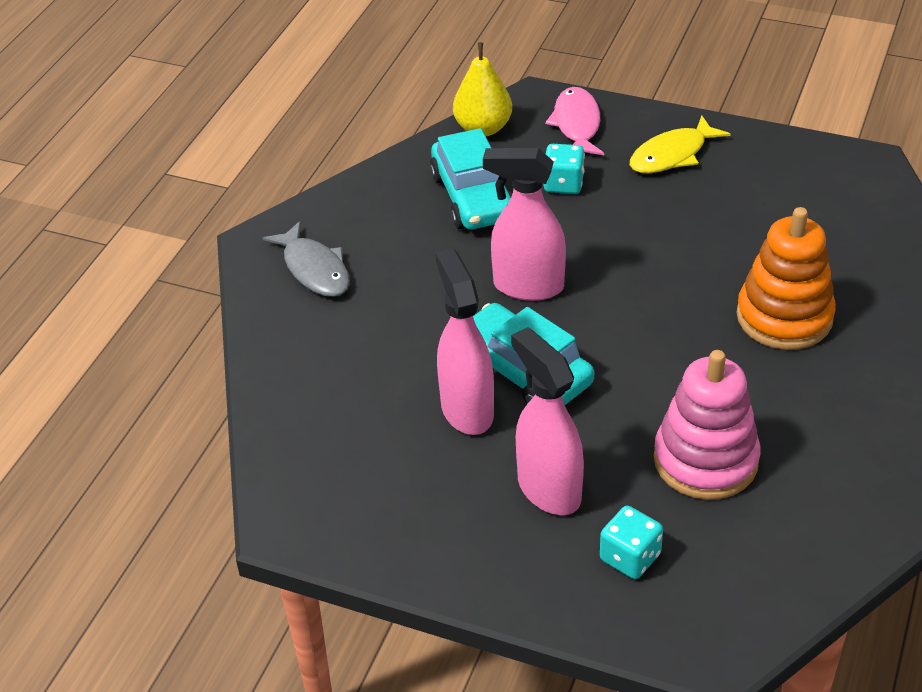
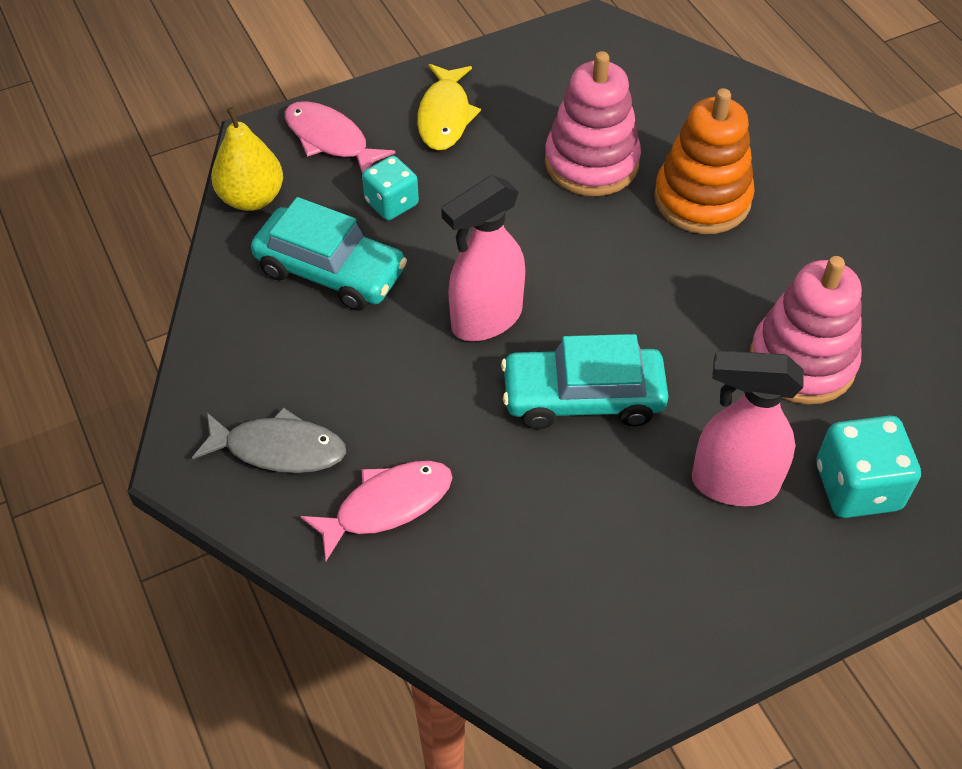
camera: 50 degrees left, 10 degrees up
(329, 340) = (387, 506): none -> pink fish
(467, 409) = (585, 470): pink spray bottle -> none
(630, 557) = (857, 487): turquoise dice -> turquoise dice, size x1.50
(735, 244) = (591, 162): none -> pink stacking toy

